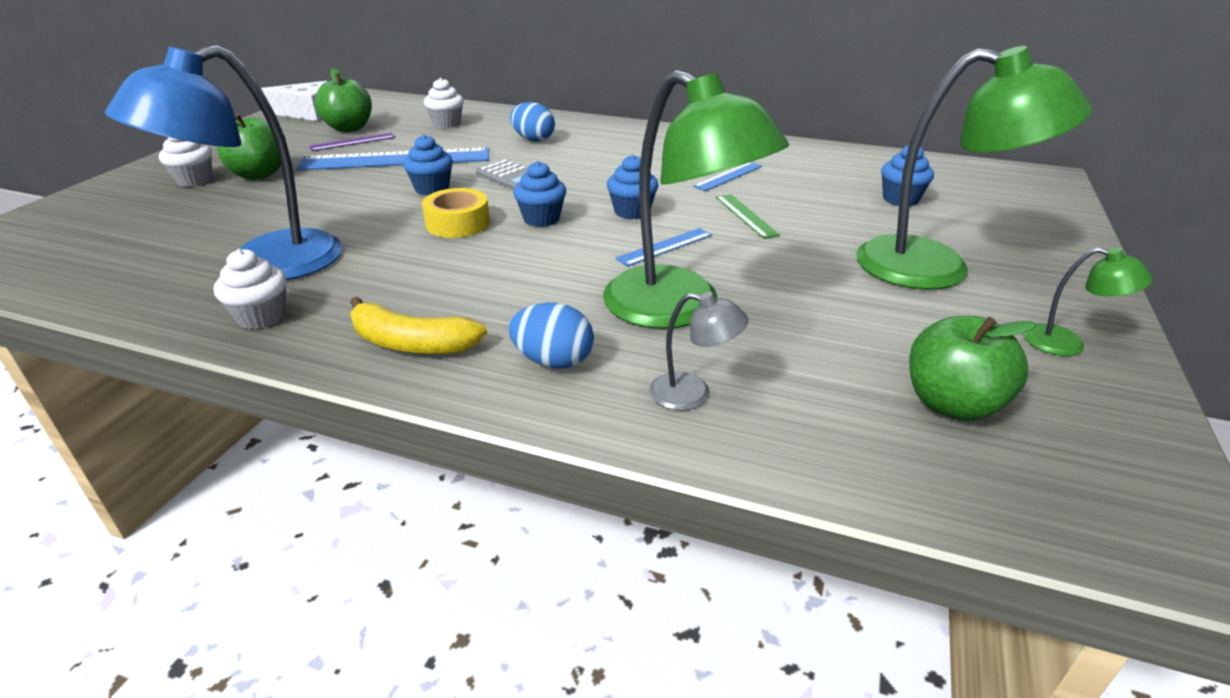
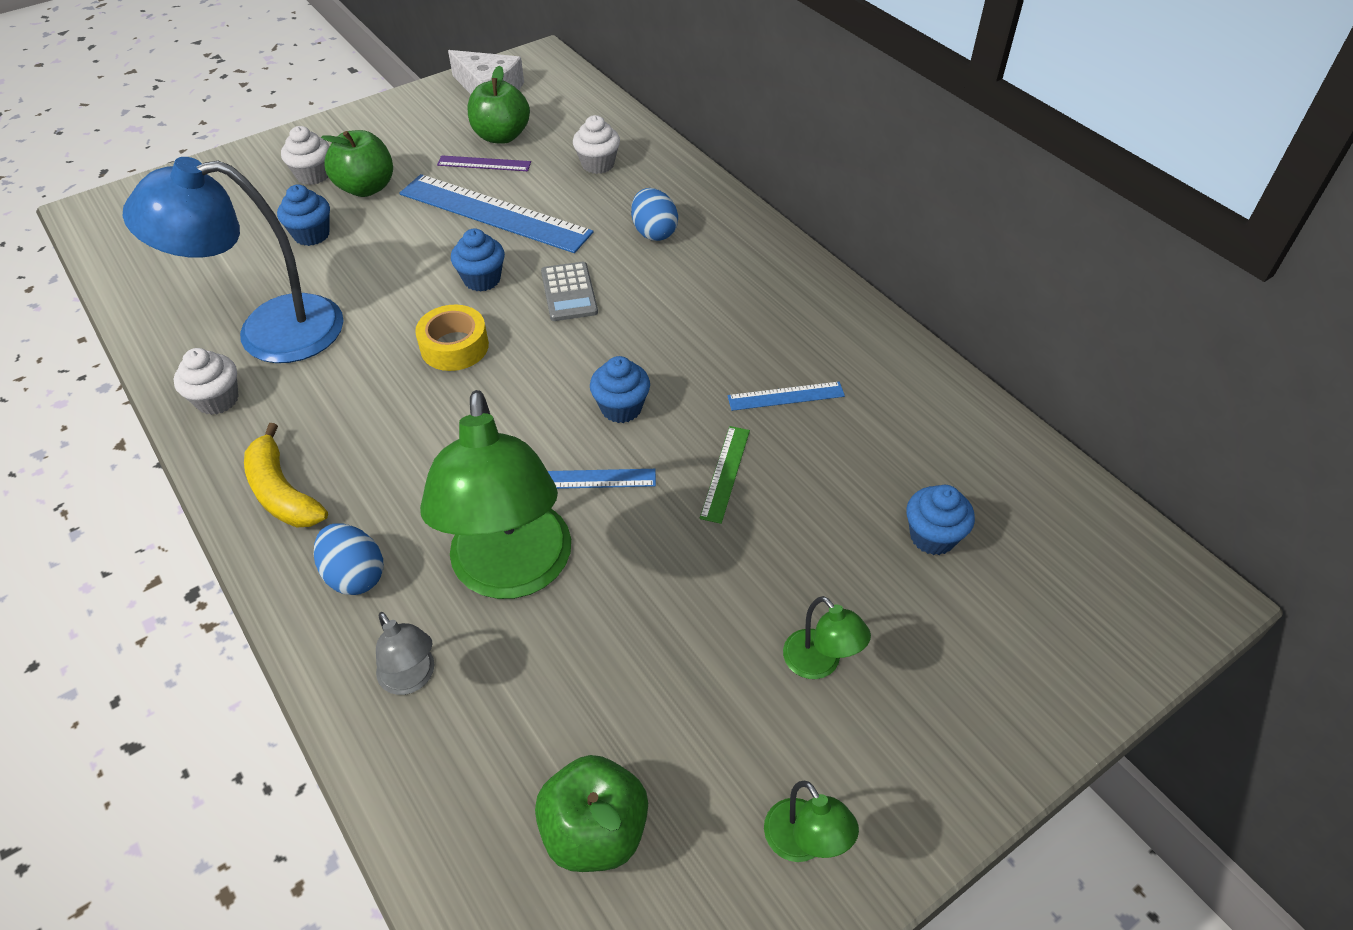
camera: 35 degrees right, 15 degrees up
(541, 219) = (529, 377): blue cupcake -> blue cupcake (311, 235)
(936, 268) = (819, 664): green lamp -> green lamp, size x0.44

